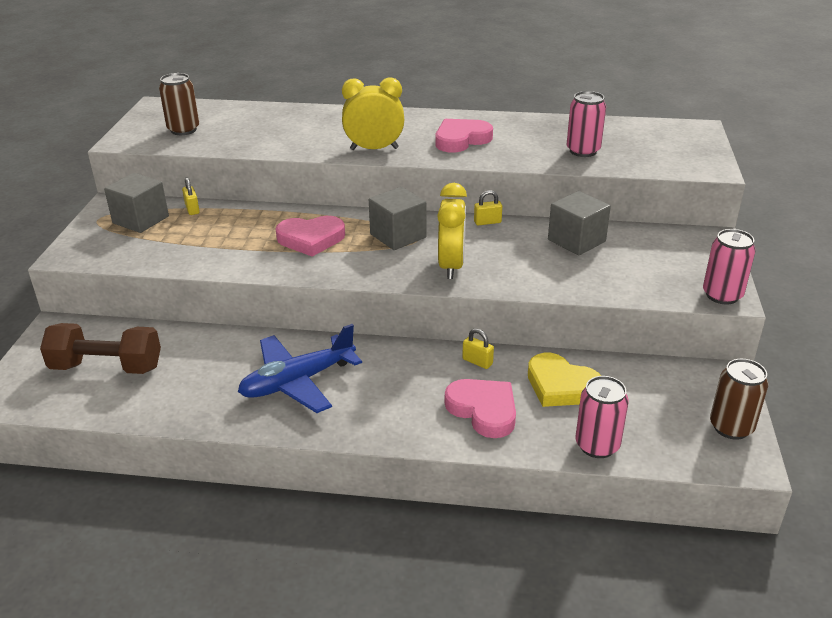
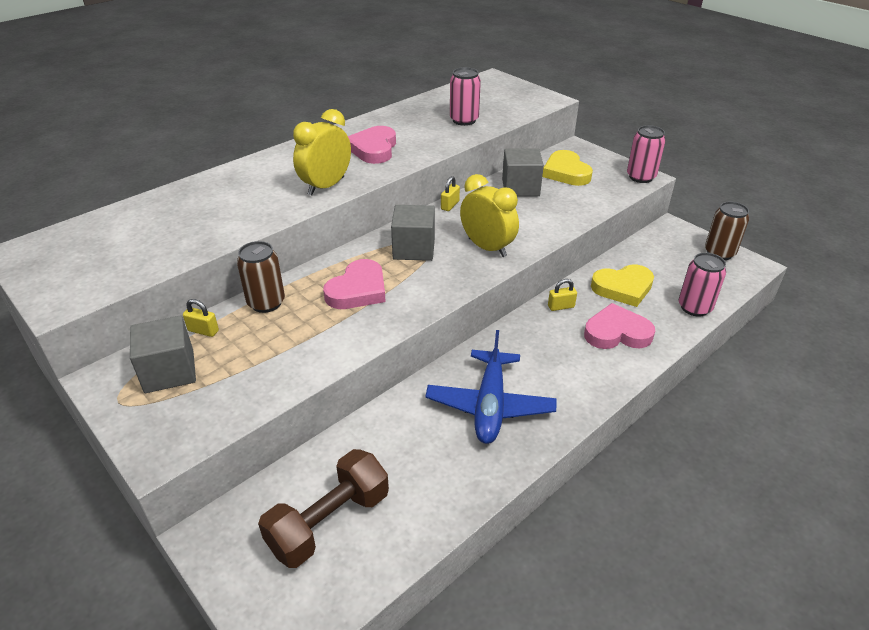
camera: 50 degrees left, 5 degrees up
(183, 130) = (109, 258): brown can -> brown can (266, 303)
(649, 251) = (566, 172): none -> yellow heart

